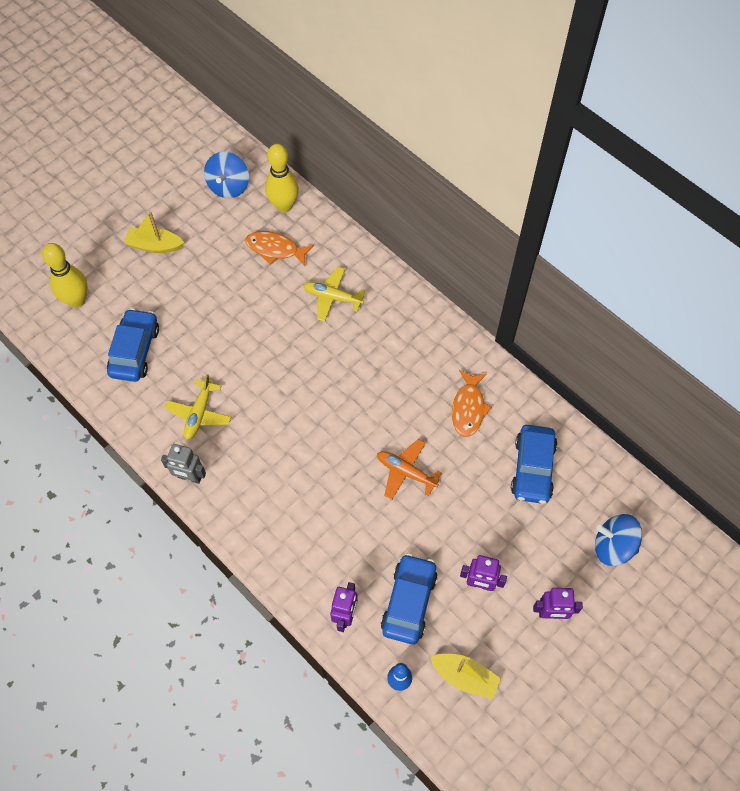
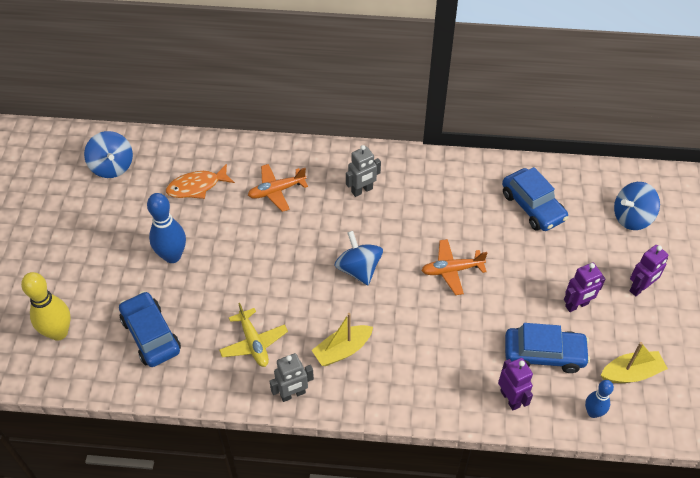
camera: 40 degrees left, 10 degrees down
(155, 245) = (90, 247): yellow boat -> yellow boat (342, 350)
(205, 297) = (172, 256): none -> blue bowling pin
(284, 206) = (173, 153): yellow bowling pin -> none
(332, 297) = (276, 191): yellow plane -> orange plane
(332, 414) = (358, 269): none -> blue spinning top
(401, 347) = (362, 190): none -> grey robot
(409, 602) = (544, 354): blue car -> blue car turned 120 degrees clockwise
(468, 408) = (451, 198): orange fish -> none

